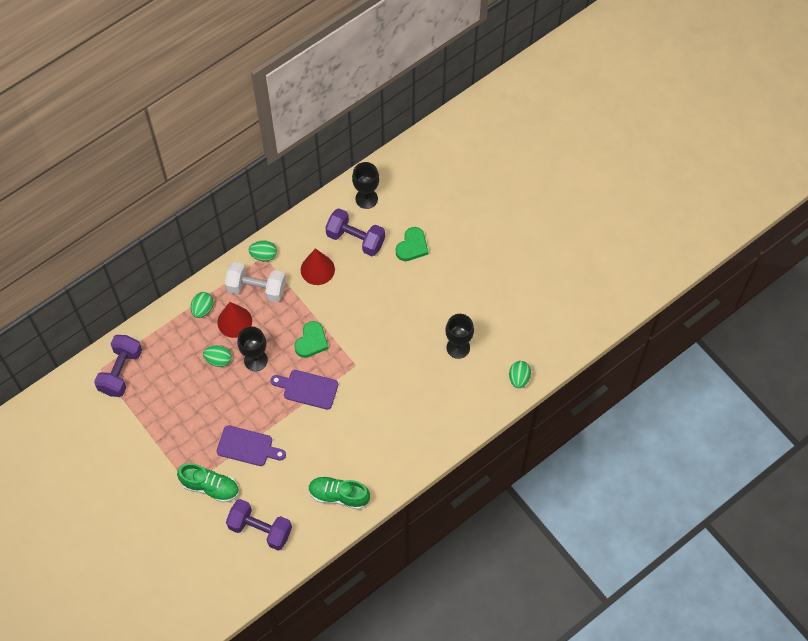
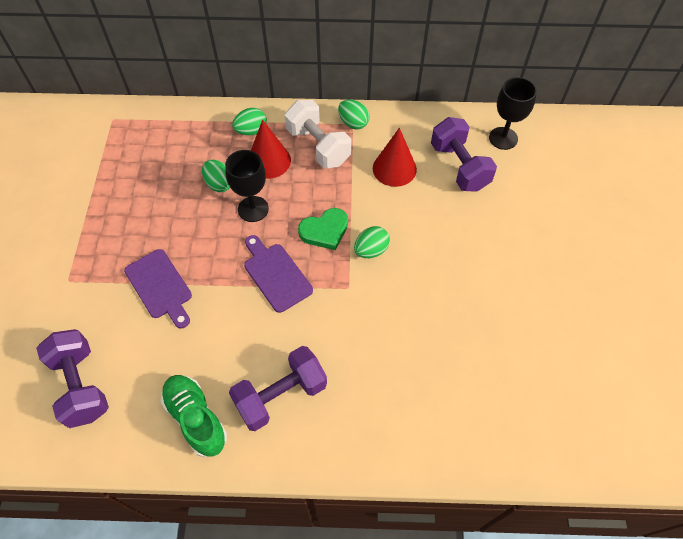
camera: 40 degrees right, 5 degrees down
(121, 371) = (126, 133): purple dumbbell -> purple dumbbell (281, 395)
(210, 487) = (84, 298): green shoe -> none
(412, 246) = (516, 212): green heart -> none
(458, 347) = (483, 355): black goblet -> none
(519, 378) = (534, 451): green egg -> green egg (371, 250)

